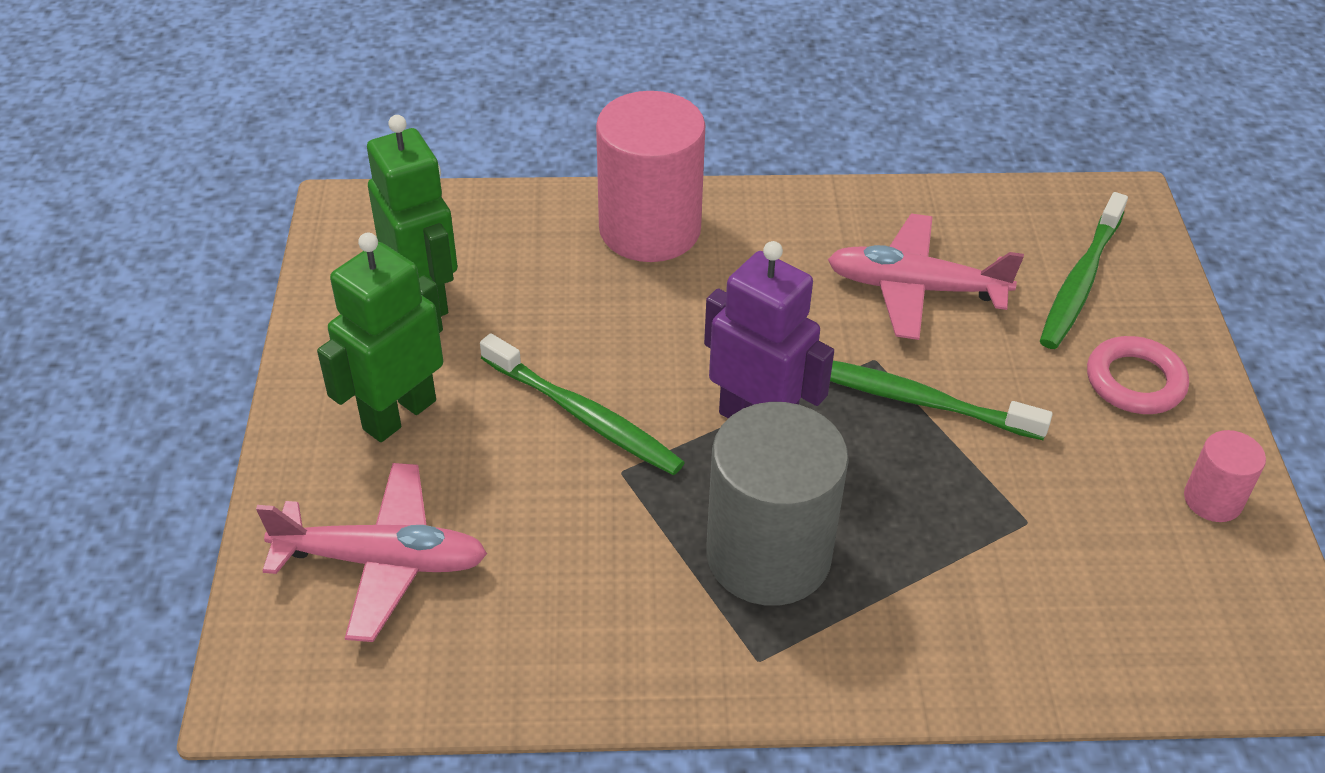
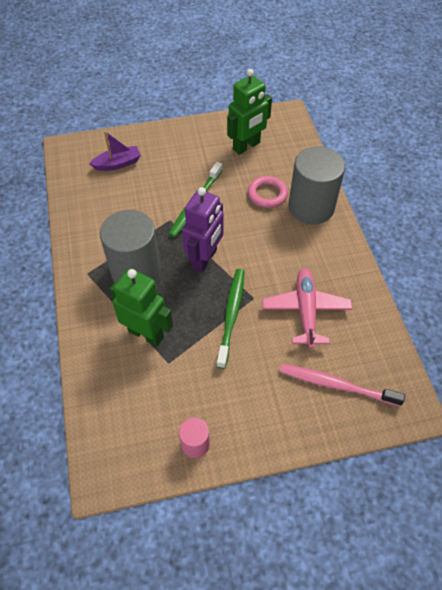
camera: 80 degrees right, 10 degrees up
(382, 561) = (118, 164): pink plane -> purple boat
(399, 414) = (184, 153): green robot -> green robot (146, 334)
(650, 229) = (311, 207): pink cylinder -> grey cylinder
(1080, 282) = (335, 385): green toothbrush -> pink toothbrush
(1135, 381) = (268, 410): pink ring -> pink ring (267, 194)

